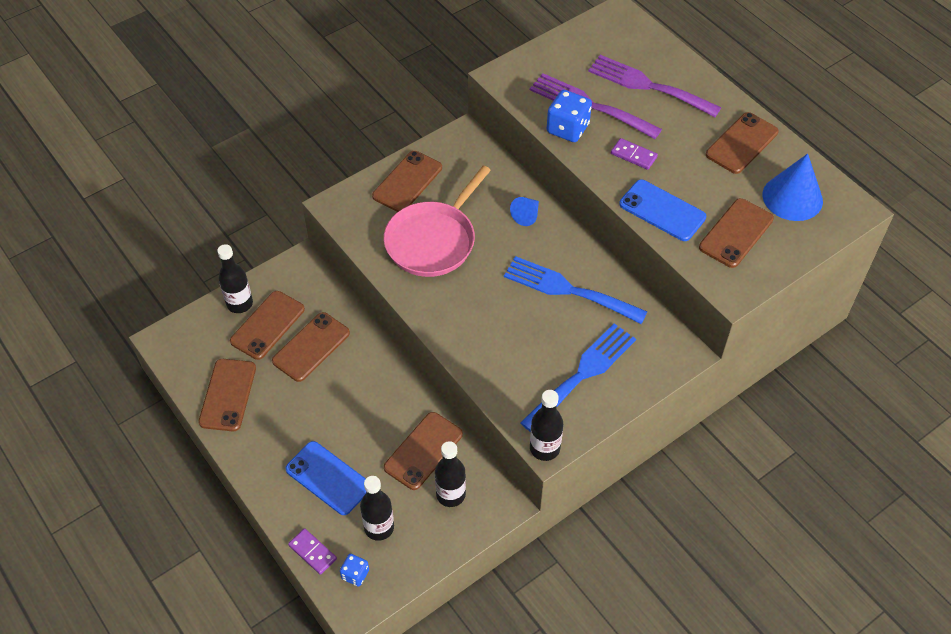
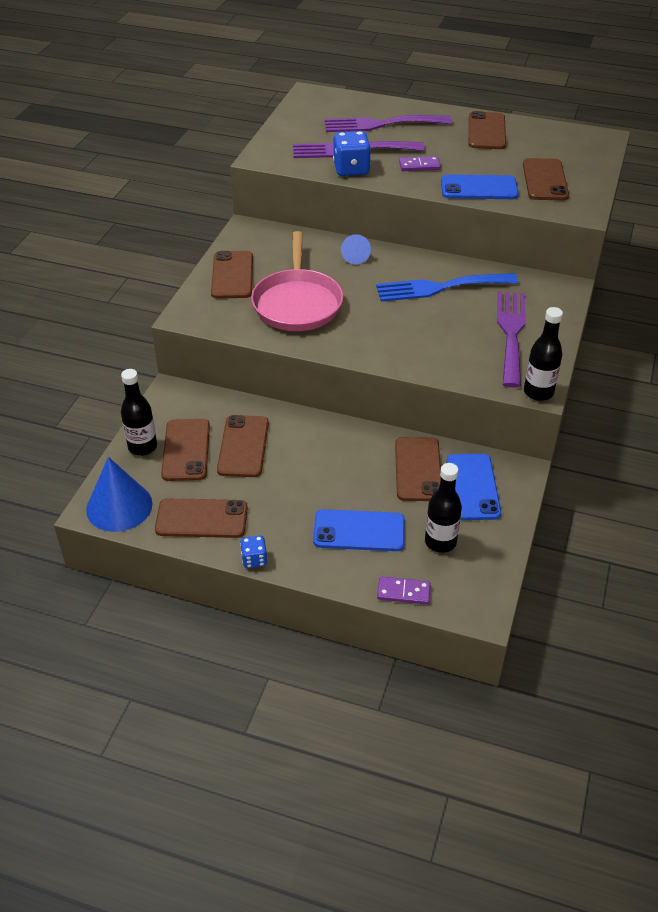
camera: 35 degrees left, 10 degrees down
(228, 395) = (201, 519): brown phone -> brown phone turned 60 degrees counterclockwise
(355, 574) = (457, 587): blue dice -> blue dice (254, 559)
(450, 494) = (472, 487): black bottle -> blue phone
(582, 374) = (511, 333): blue fork -> purple fork
(792, 197) = (557, 147): blue cone -> blue cone (119, 506)

